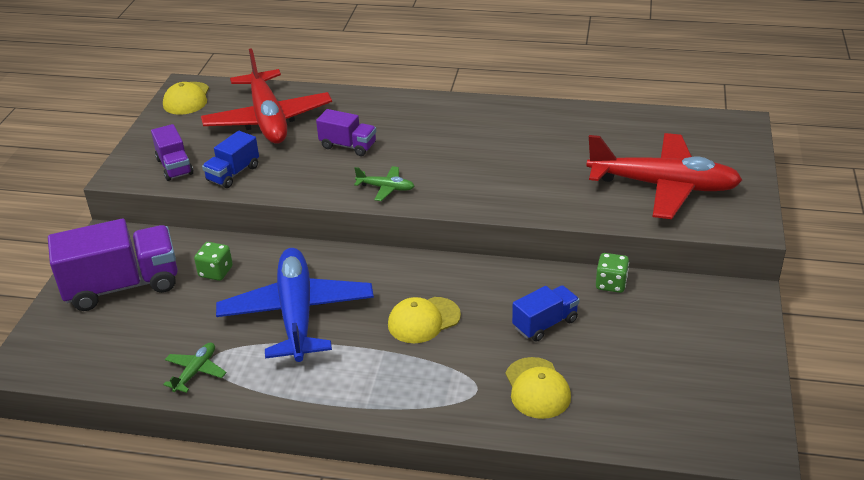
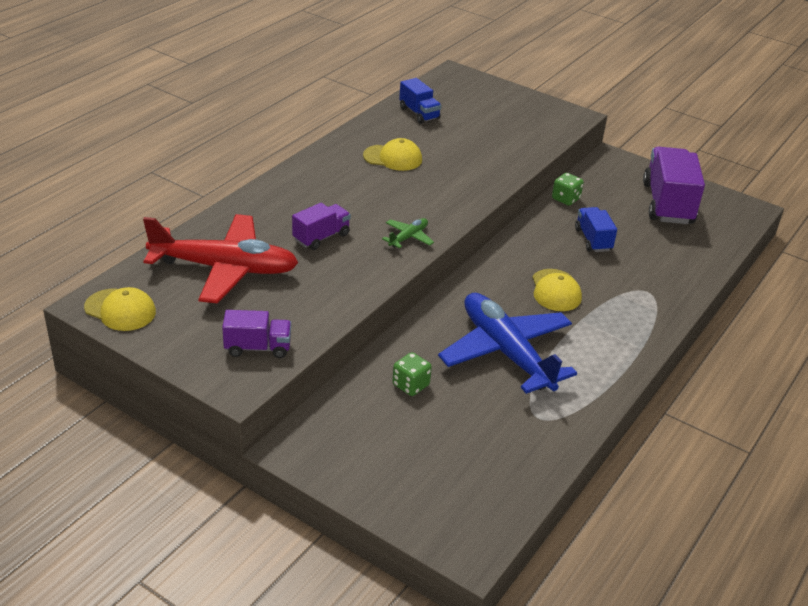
camera: 70 degrees left, 0 degrees up
(122, 286) = (388, 453): purple truck -> purple truck (667, 203)
(196, 371) = (550, 430): green plane -> none
(233, 174) = (307, 313): blue truck -> blue truck (419, 113)
(297, 314) = (506, 352): blue plane -> blue plane turned 45 degrees clockwise
(537, 388) = (659, 266): yellow cap -> yellow cap (393, 158)
(663, 186) = (507, 126): red plane -> none

